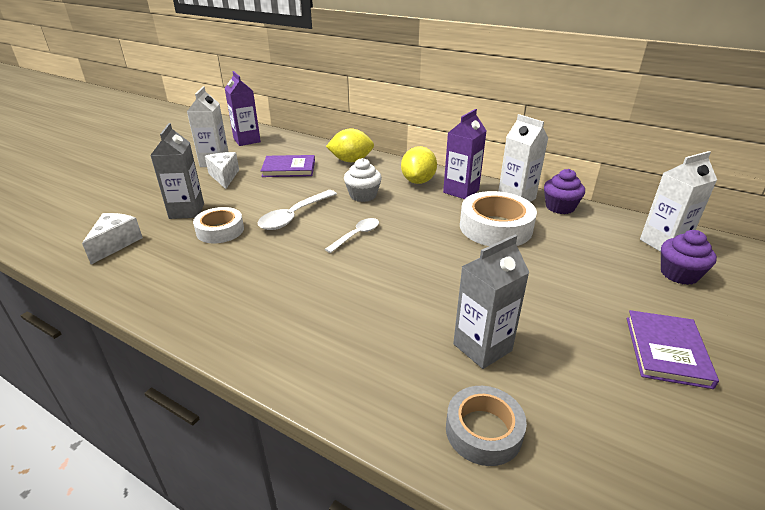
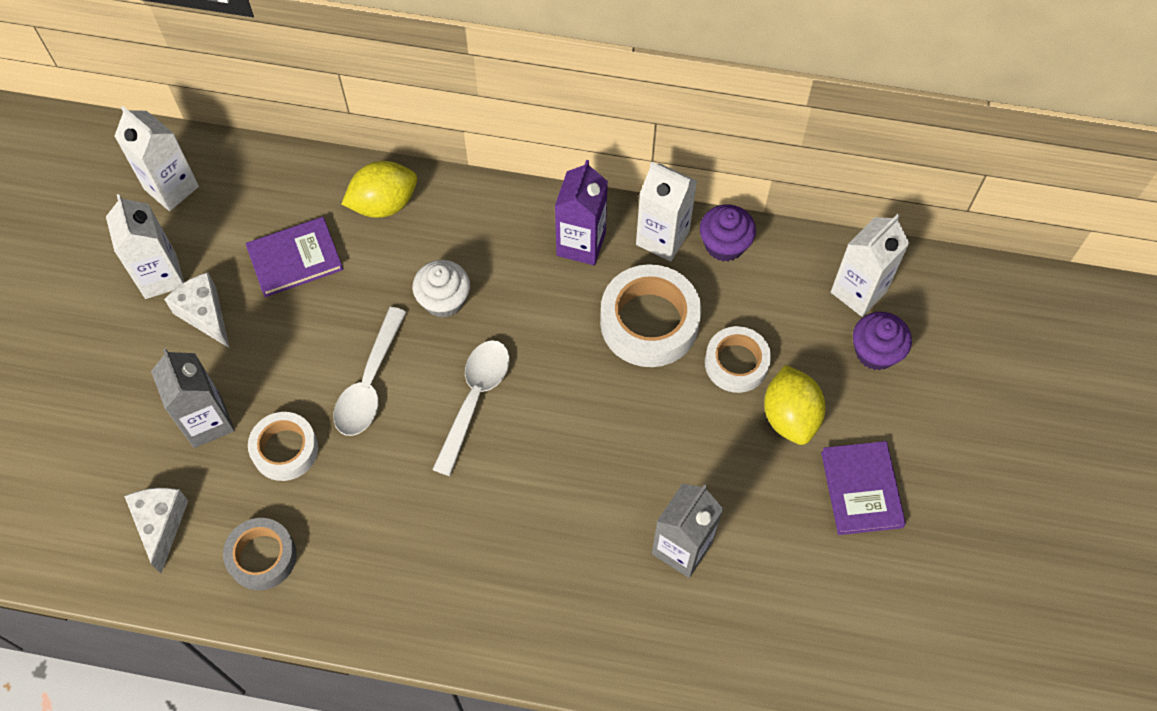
camera: 20 degrees left, 30 degrees up
(247, 140) = (171, 188): purple carton -> white carton
(356, 235) = (474, 399): white spoon -> white spoon, size x1.54
(418, 181) = (510, 235): yellow lemon -> yellow lemon (790, 416)
(483, 431) = (706, 651): grey tape -> grey tape (262, 557)
(557, 257) = (736, 363): none -> white tape

